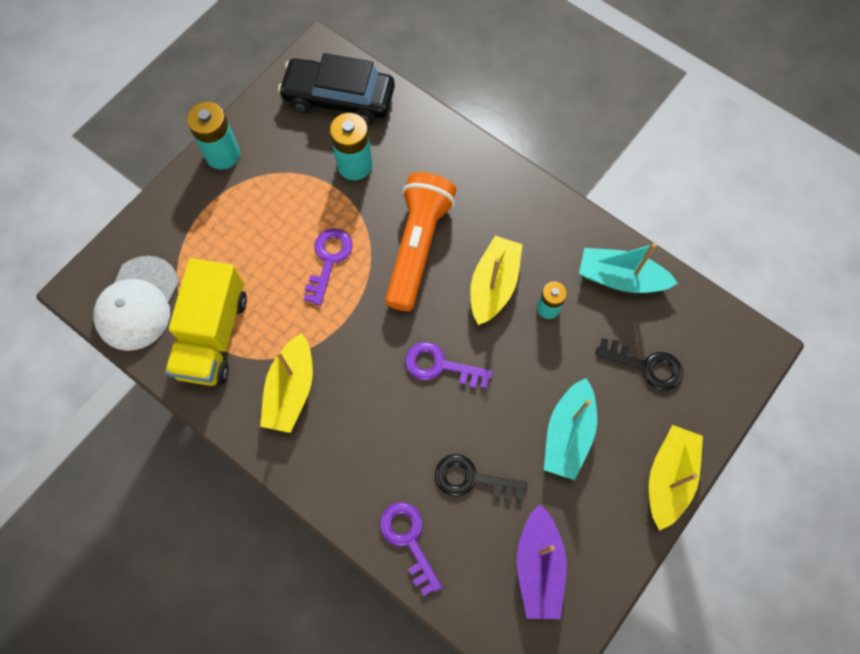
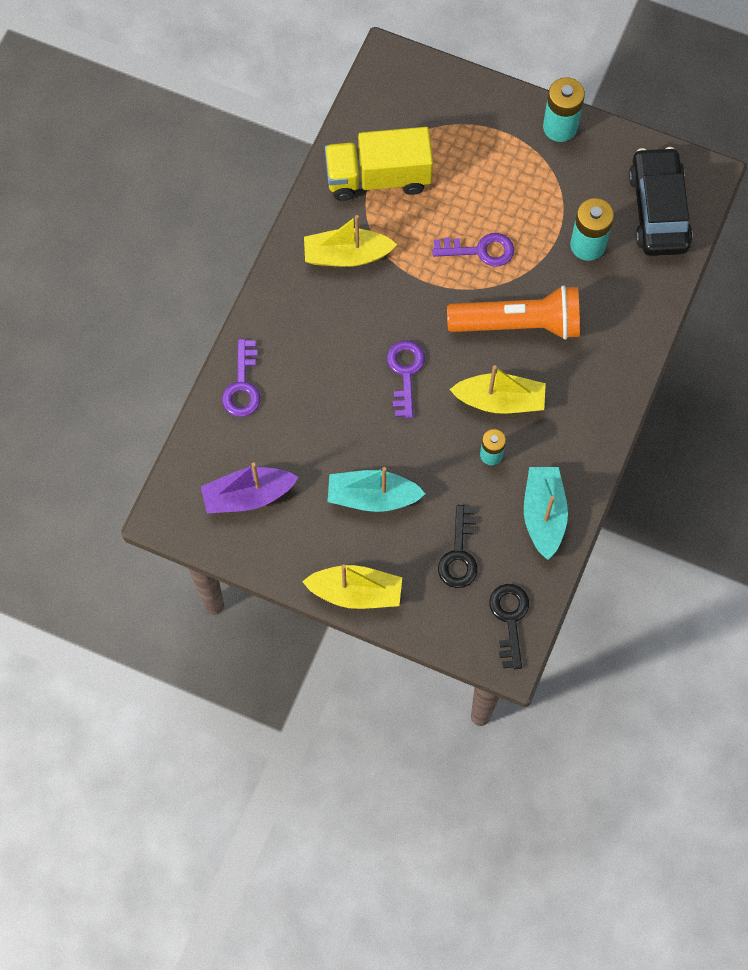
camera: 75 degrees right, 0 degrees up
(138, 303) = (389, 108): white cap -> none
(408, 540) = (242, 385): purple key -> purple key turned 135 degrees clockwise
(472, 479) = (308, 424): black key -> black key (509, 619)

